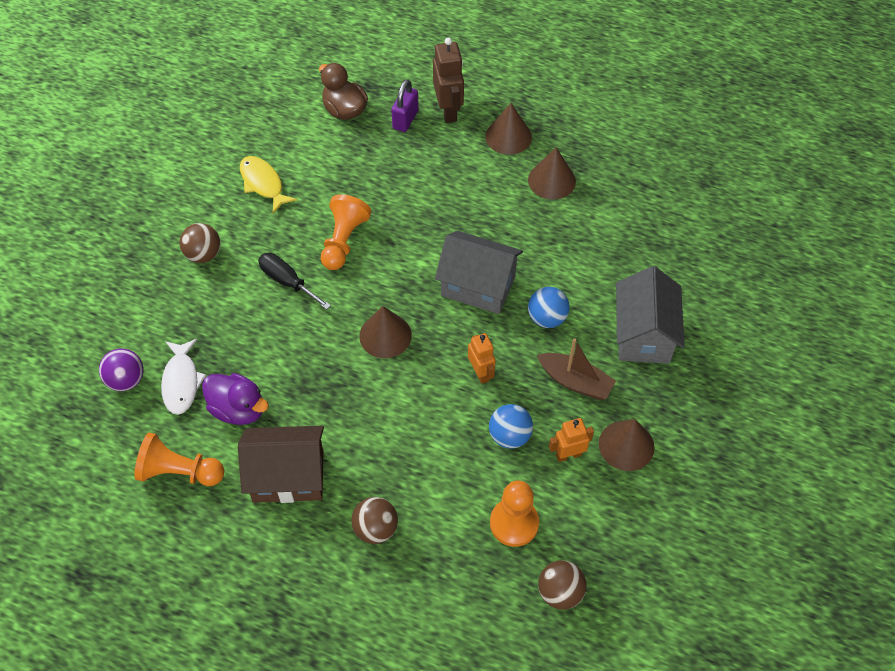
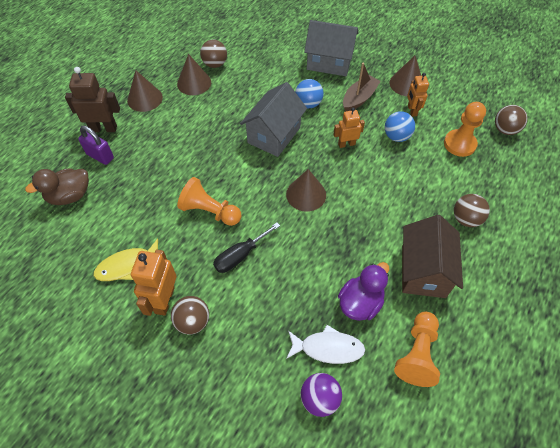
camera: 80 degrees left, 0 degrees up
(226, 225) = (164, 300): none -> orange robot
(595, 196) = (215, 64): none -> brown ball

